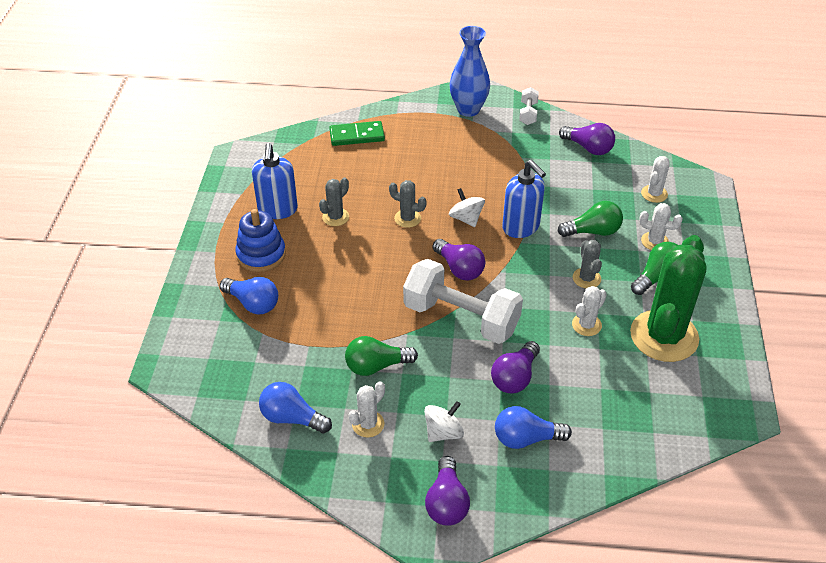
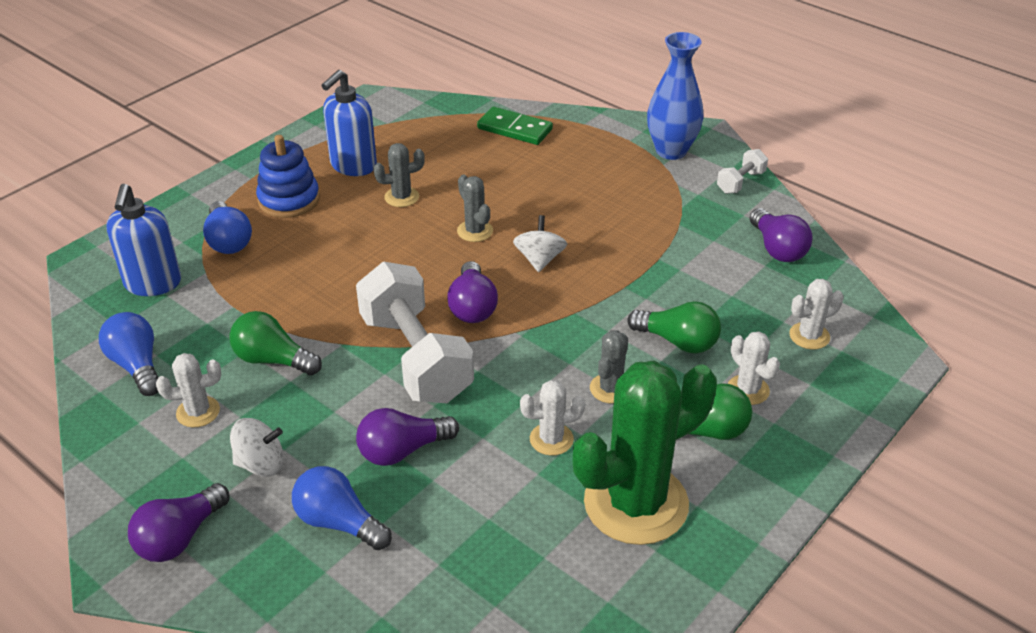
camera: 35 degrees right, 5 degrees down
(521, 227) = (593, 297): blue soap dispenser -> blue soap dispenser (153, 284)

